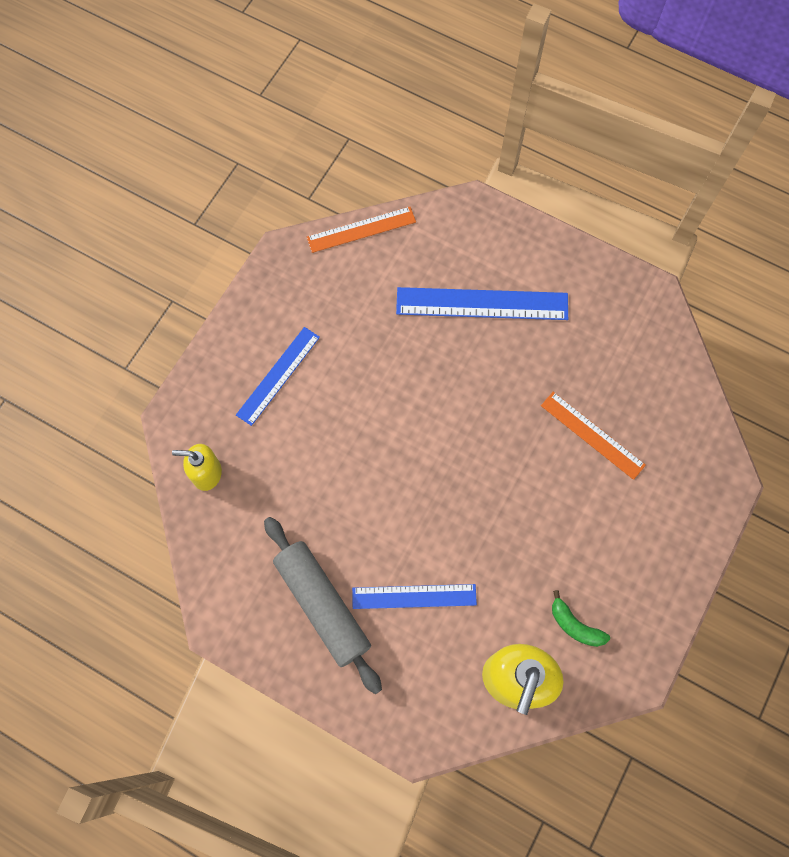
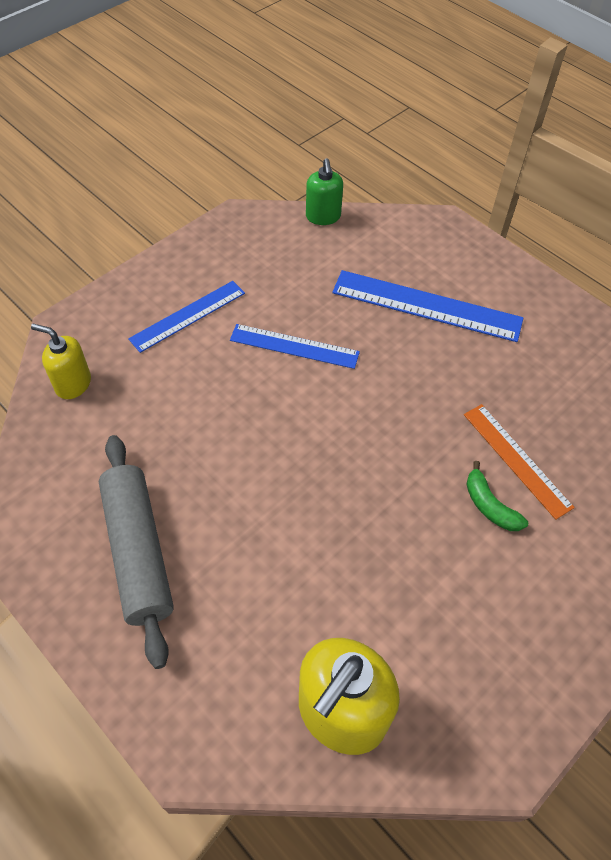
camera: 15 degrees right, 15 degrees down
(361, 230) = (323, 216): orange ruler -> green soap dispenser
(414, 596) = (249, 574): blue ruler -> blue ruler (294, 346)
(575, 625) = (439, 667): green banana -> green banana (489, 506)

